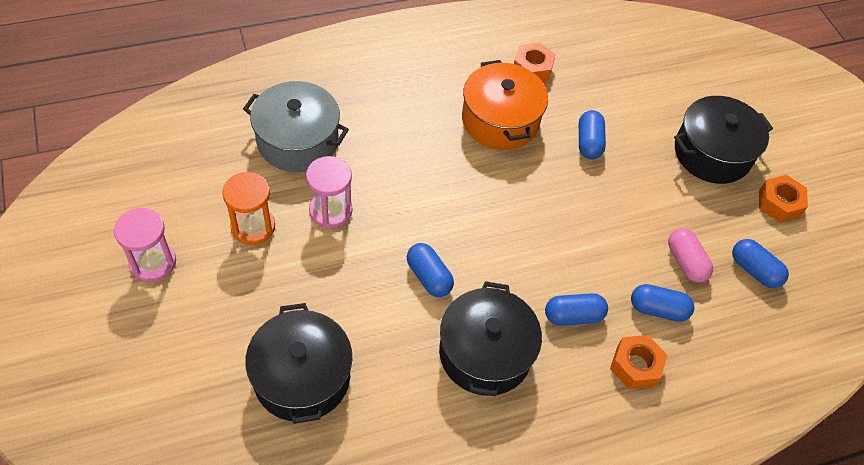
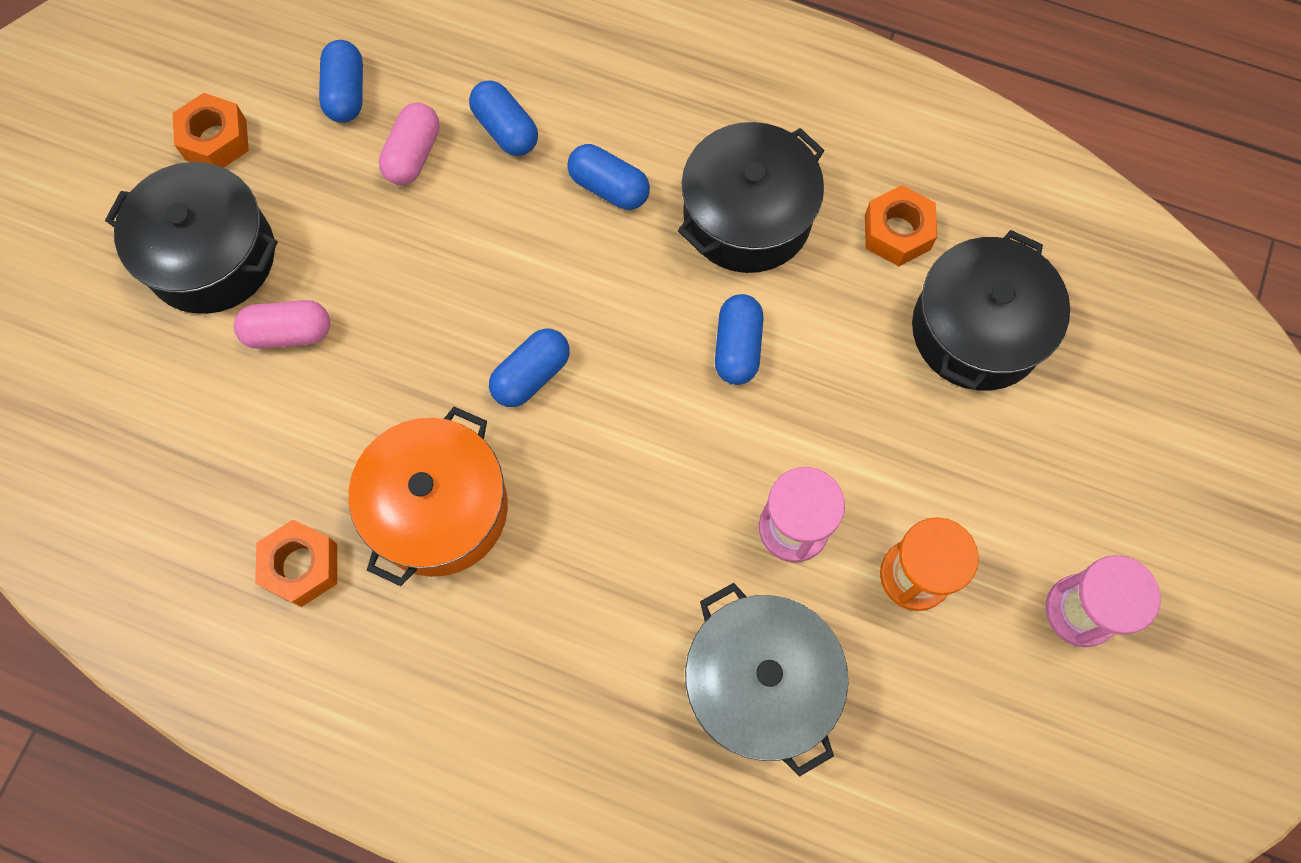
camera: 135 degrees left, 15 degrees up
(589, 142) = (353, 386): blue capsule -> blue capsule (531, 375)
(635, 366) = (594, 94): orange nut -> orange nut (897, 232)
(641, 145) = (288, 333): none -> pink capsule

